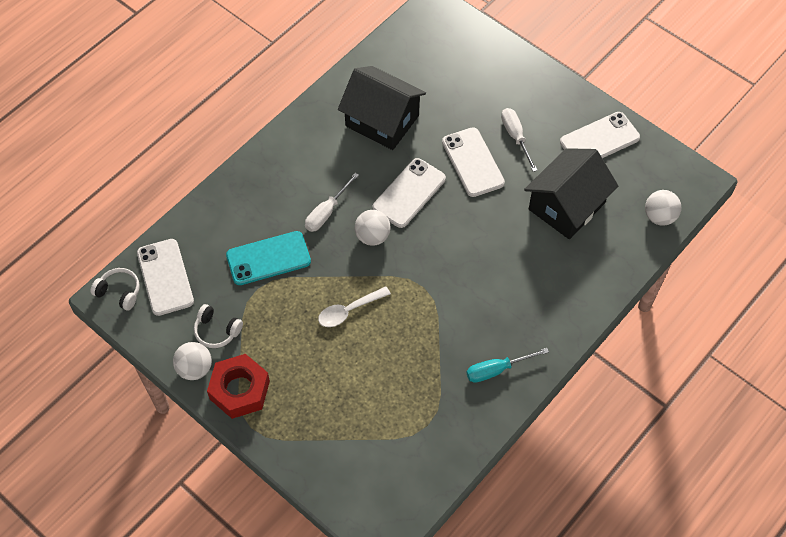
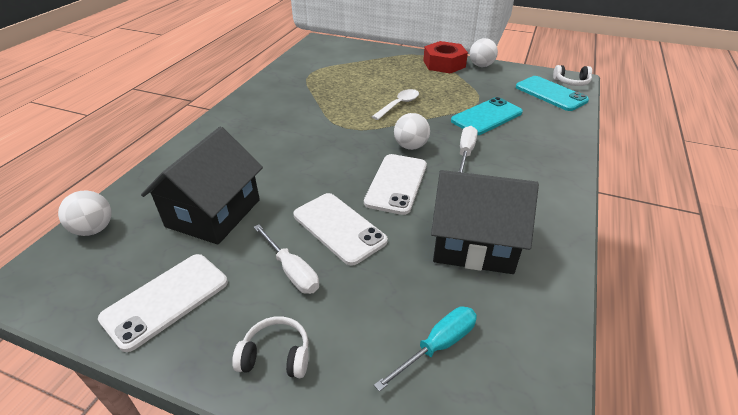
camera: 160 degrees right, 20 degrees down
(165, 277) = (550, 94): white phone -> turquoise phone
(217, 331) = (485, 80): white headphones -> white headphones (276, 356)
(497, 370) = (267, 100): turquoise screwdriver -> turquoise screwdriver (437, 346)

